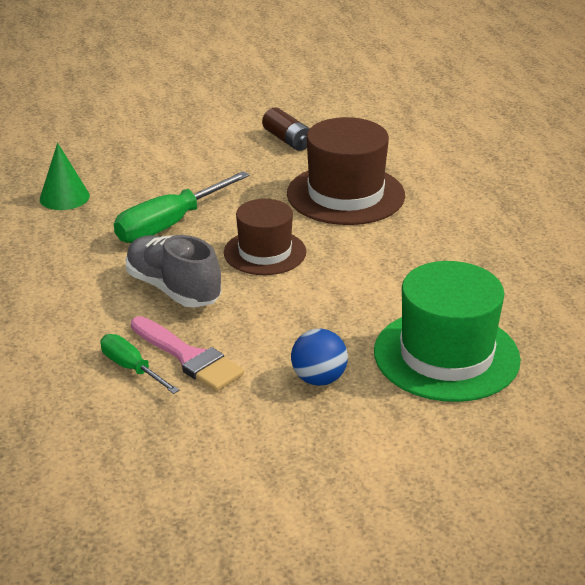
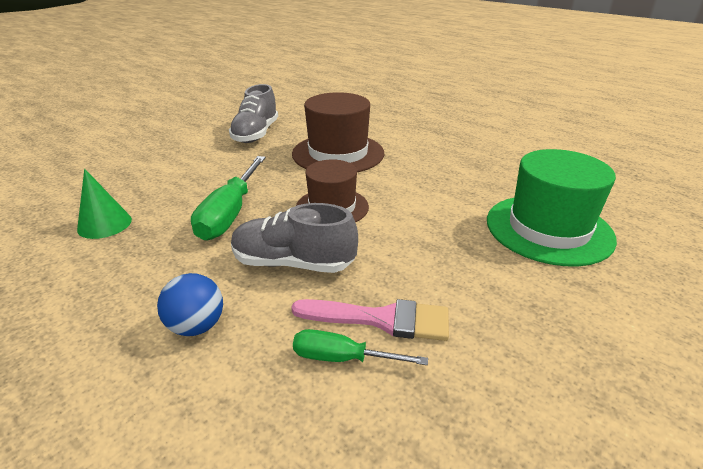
camera: 35 degrees left, 0 degrees up
(287, 140) = (256, 134): brown battery -> grey shoe
(319, 379) = (502, 286): blue ball -> blue ball (196, 326)

